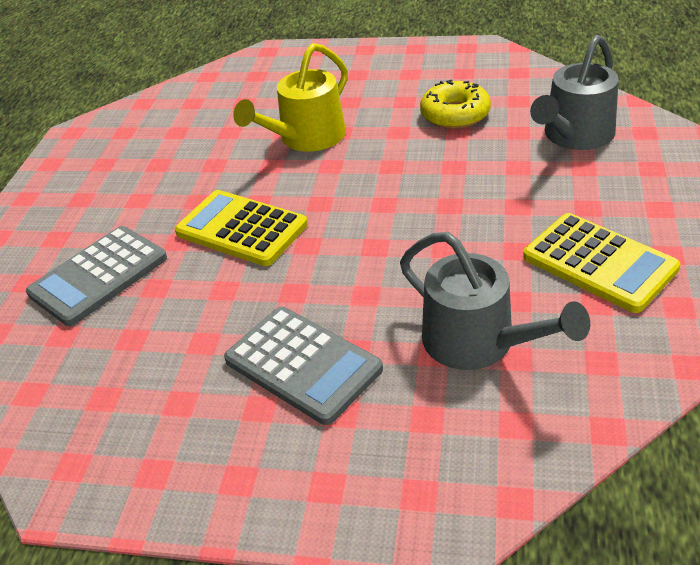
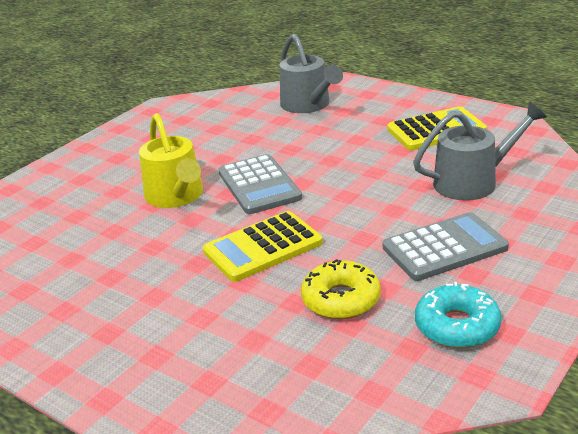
camera: 65 degrees left, 10 degrees down
(98, 276) = (246, 333): grey calculator -> grey calculator (259, 185)
(151, 423) = (457, 326): none -> turquoise donut
(455, 114) = (230, 134): yellow donut -> yellow donut (341, 299)

